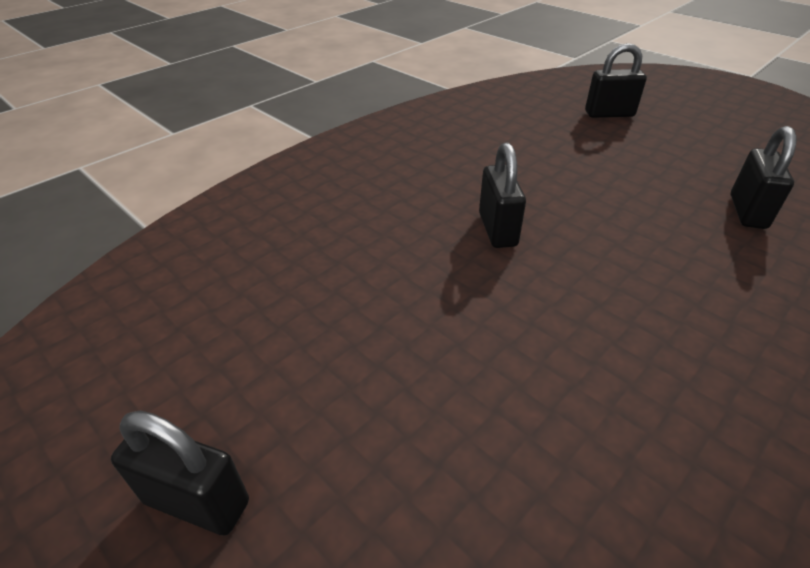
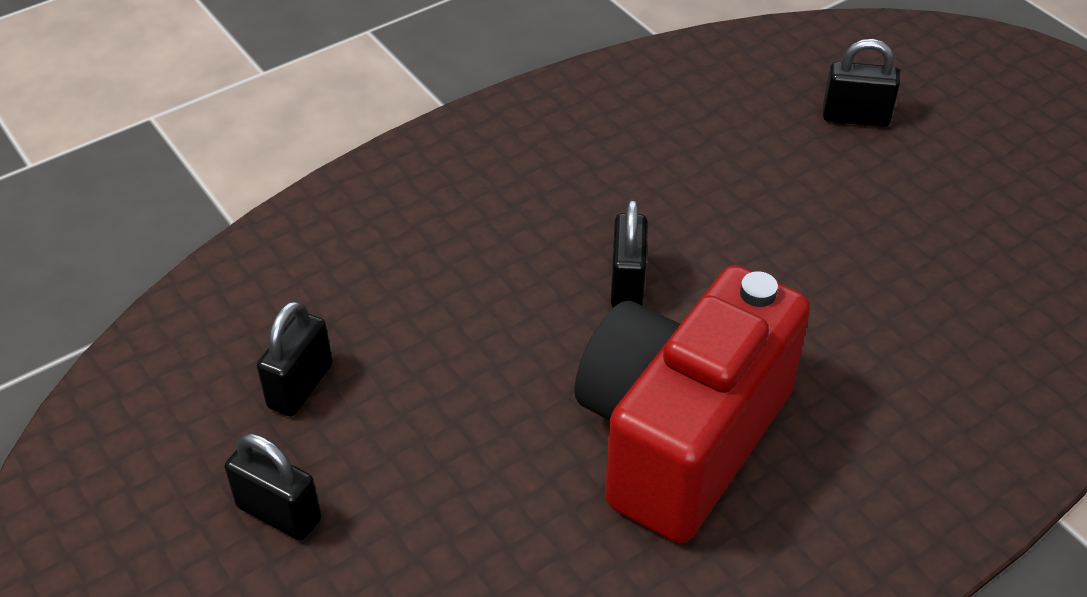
camera: 10 degrees right, 5 degrees up
(603, 345) = (680, 437): none -> red camera
(747, 212) = (938, 303): black padlock -> black padlock (300, 386)

